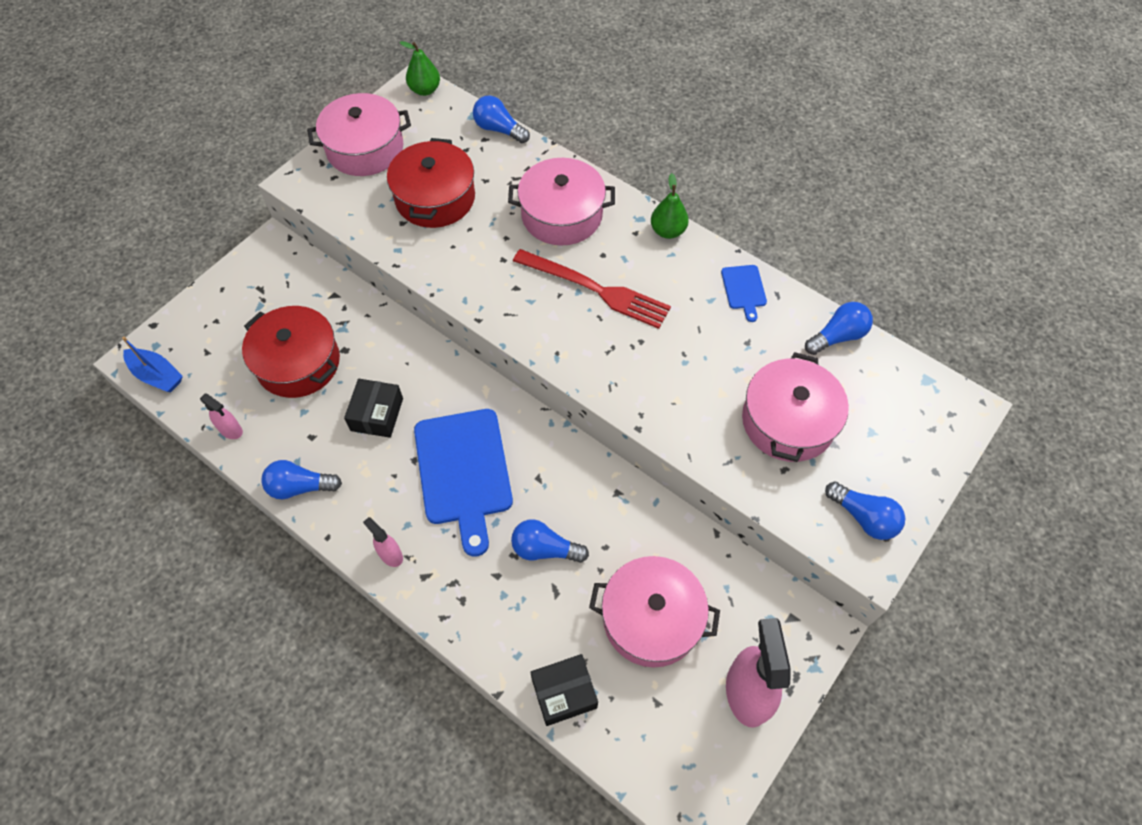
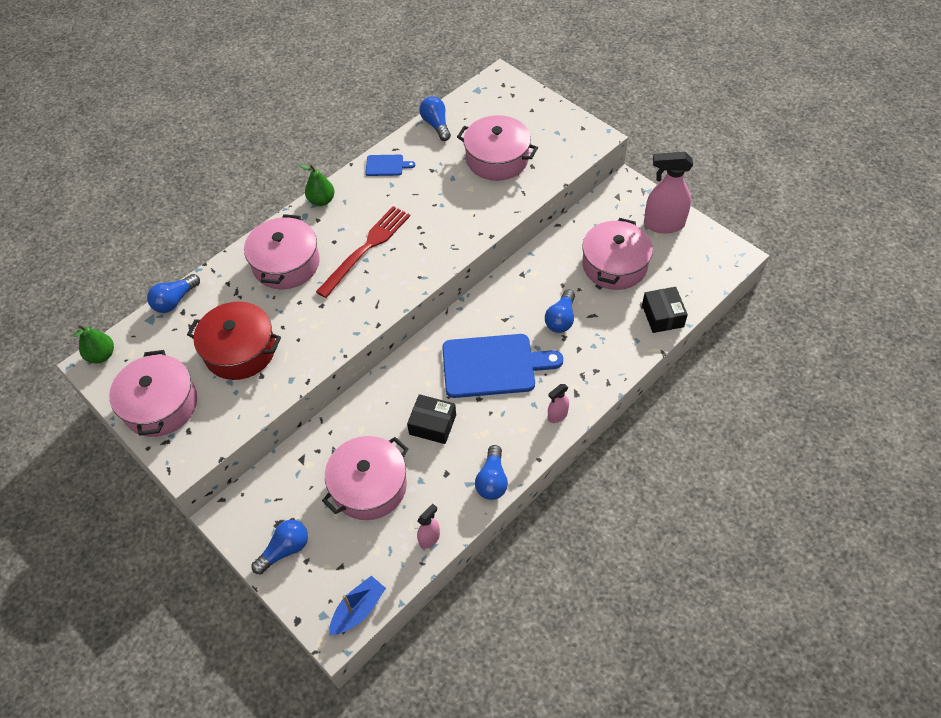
camera: 80 degrees left, 5 degrees down
(298, 363) = (369, 486): red pot -> pink pot
(863, 517) = (569, 135): blue light bulb -> blue light bulb (285, 550)

